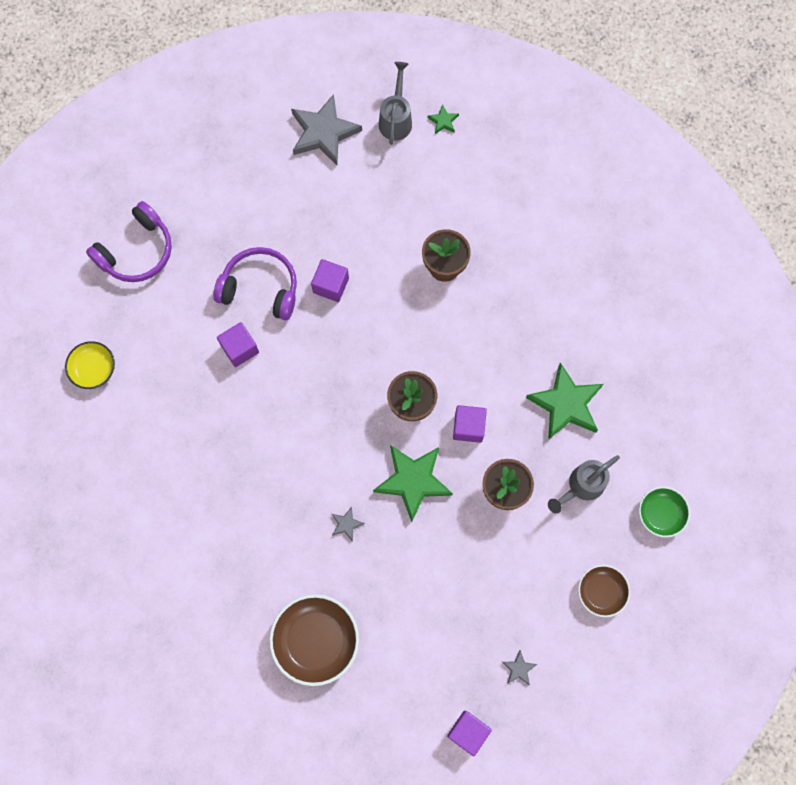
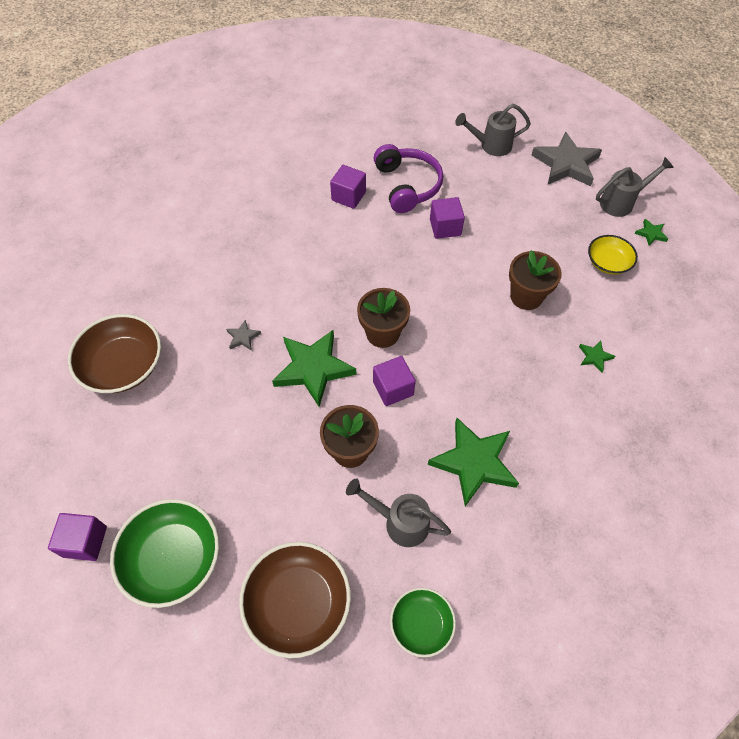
camera: 60 degrees right, 15 degrees down
(93, 369) = (273, 124): yellow bowl -> yellow bowl (608, 262)
(136, 251) = (380, 106): purple headphones -> none
(258, 182) = (491, 146): none -> grey watering can
(518, 669) = (173, 558): grey star -> green bowl
(530, 254) = (594, 357): none -> green star
(601, 592) = (298, 603): brown bowl -> brown bowl, size x1.69

